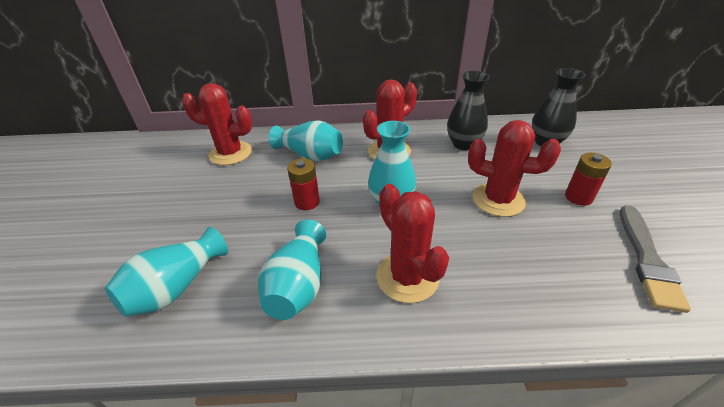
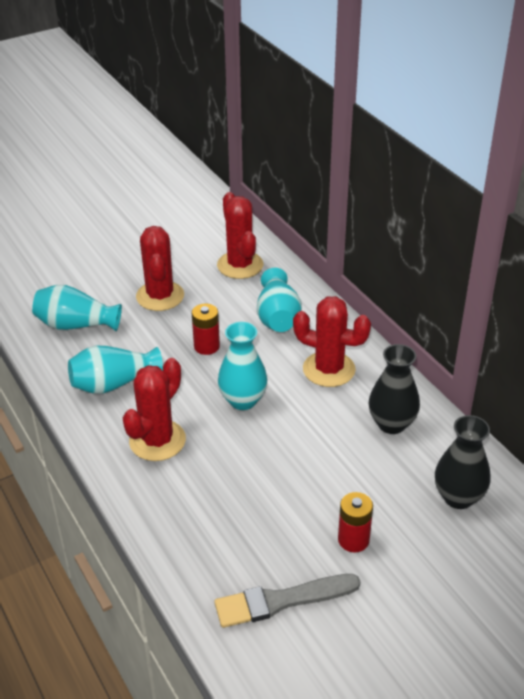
camera: 60 degrees right, 0 degrees up
(498, 200) = (302, 475): red cactus -> red cactus (160, 296)

